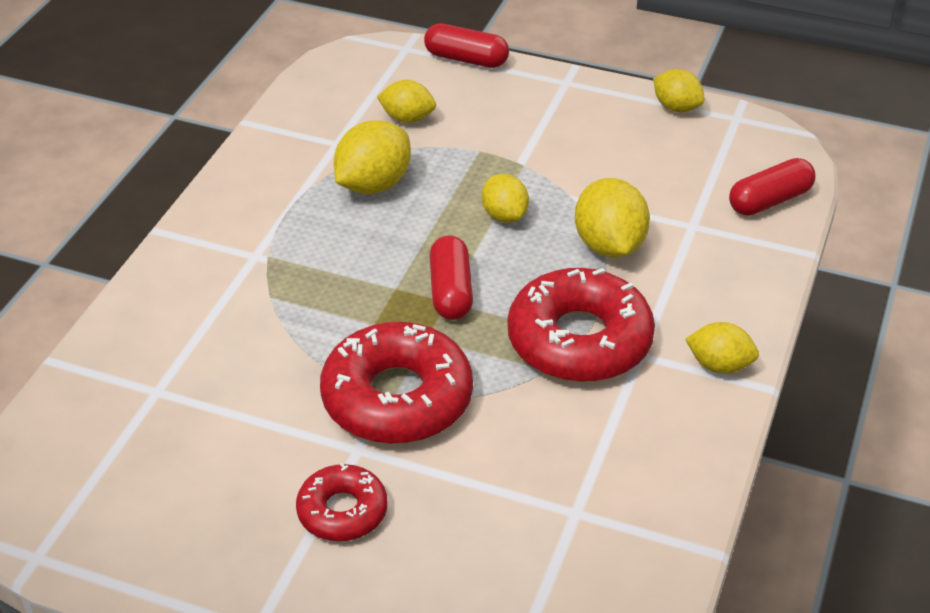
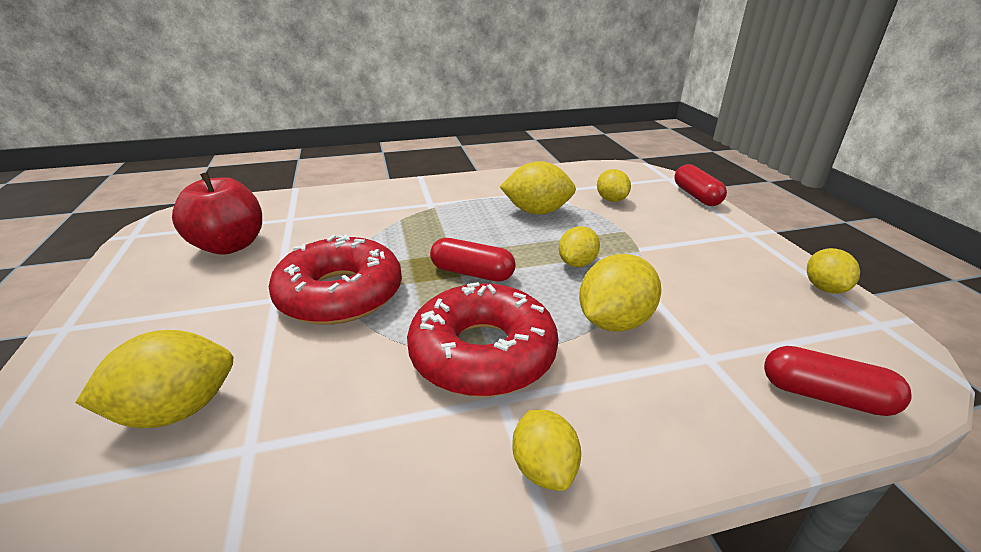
camera: 55 degrees right, 10 degrees down
(181, 462) = (230, 246): none -> red apple
(342, 511) = (203, 317): red donut -> none
(450, 291) = (472, 273): red capsule -> red capsule turned 60 degrees clockwise
(490, 549) = (177, 410): none -> yellow lemon

